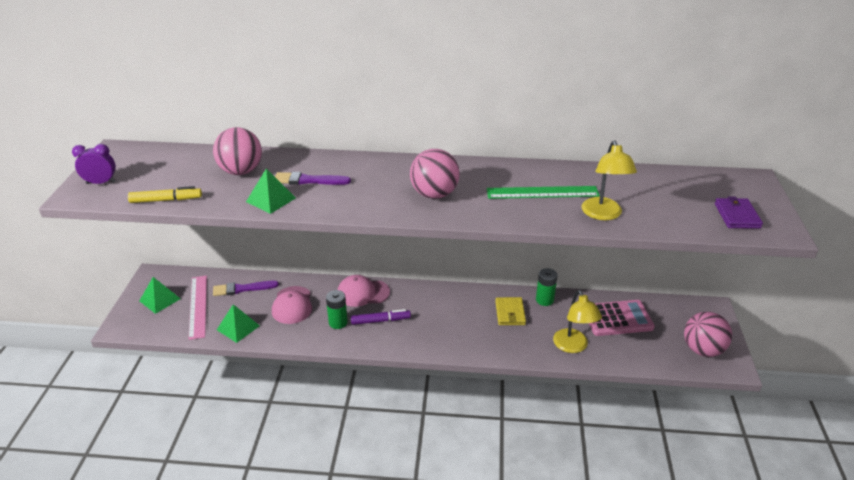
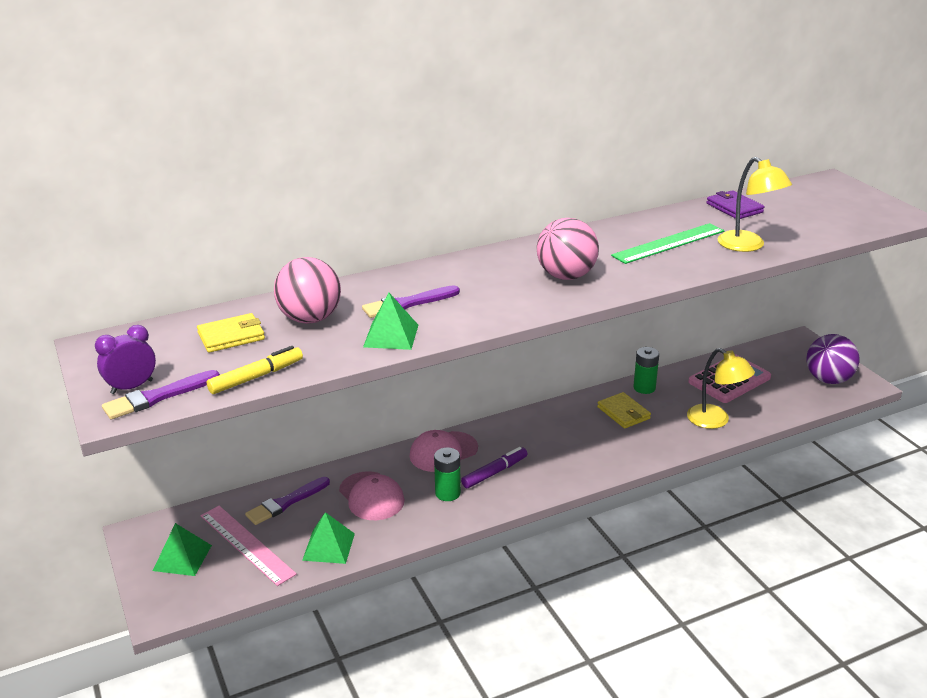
camera: 30 degrees left, 5 degrees down
(104, 194) = (158, 397): none -> purple brush
(186, 168) = (231, 336): none -> yellow wallet
(702, 350) = (828, 379): pink ball -> purple ball
(737, 215) = (856, 213): purple wallet -> purple wallet (734, 208)

